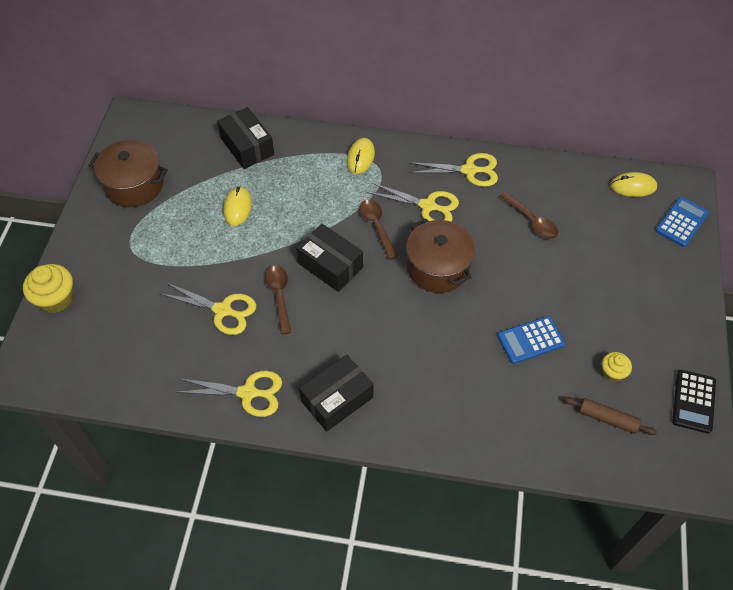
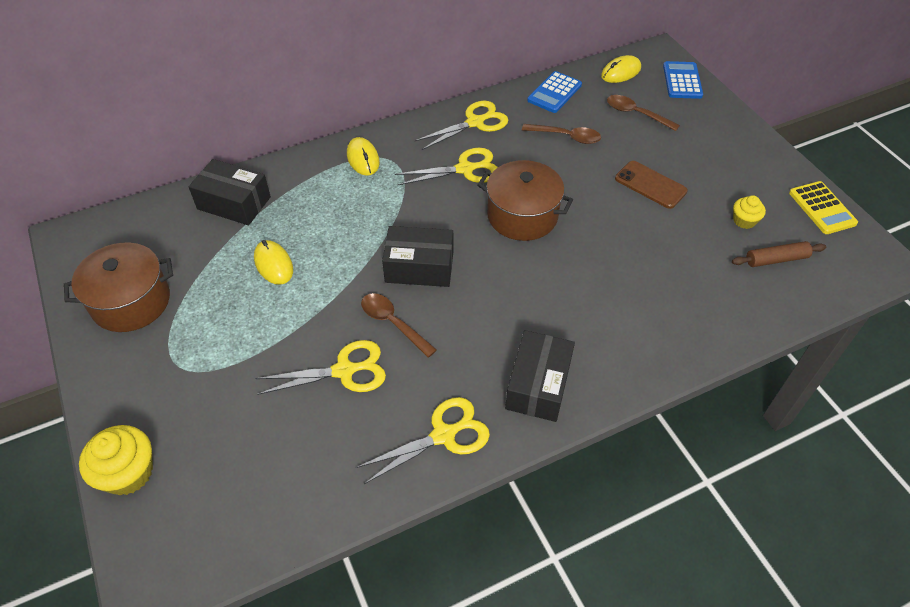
camera: 35 degrees left, 5 degrees down
(376, 226) = (433, 210): brown spoon -> brown spoon (636, 114)
(530, 340) = (657, 232): blue calculator -> blue calculator (554, 93)
(562, 299) = (650, 185): none -> brown phone
(693, 401) = (822, 208): black calculator -> yellow calculator

